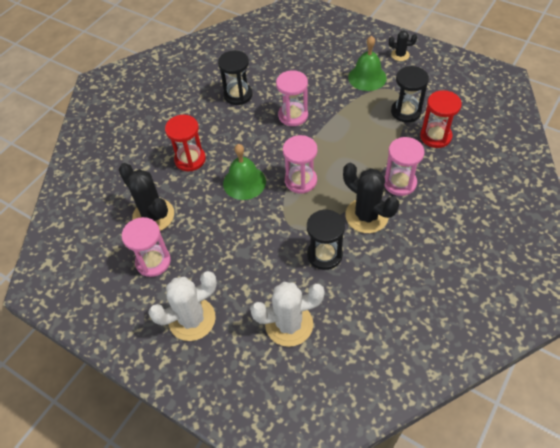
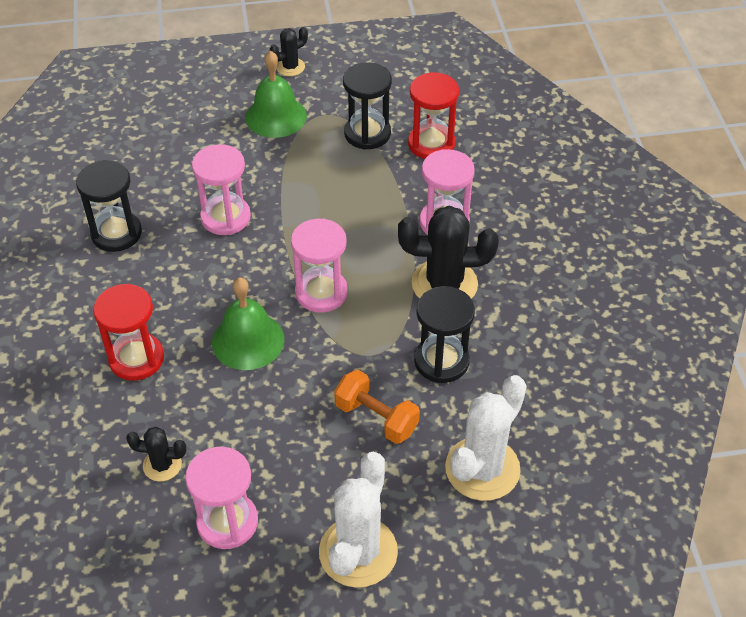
camera: 45 degrees left, 5 degrees down
(153, 216) = (162, 465): black cactus -> black cactus, size x0.52
(264, 261) = (376, 418): none -> orange dumbbell

